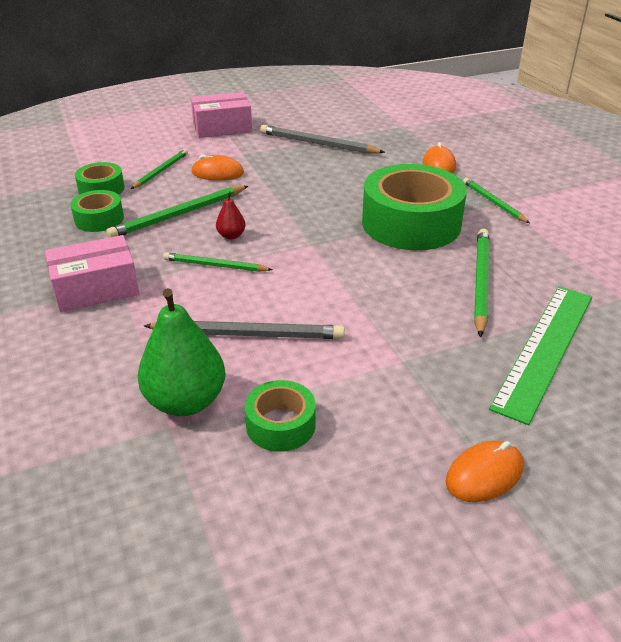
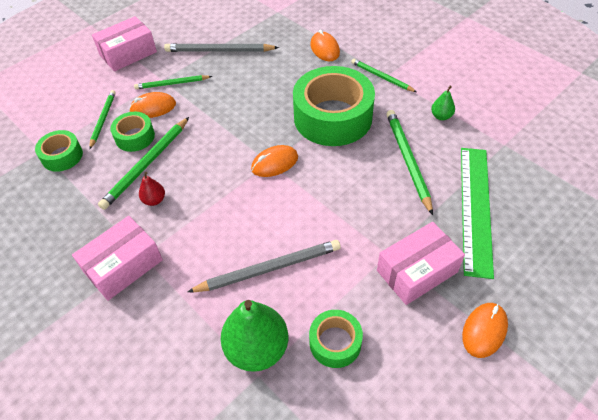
camera: 20 degrees left, 15 degrees up
(99, 219) = (80, 190): green tape -> green tape (135, 137)
(215, 265) = (206, 209): green pencil -> green pencil (172, 84)
(231, 236) = (202, 173): red pear -> red pear (154, 200)
(317, 246) = (274, 163): none -> orange mouse
(428, 388) = (417, 271): none -> pink box
(549, 252) = (441, 116): none -> green pear

